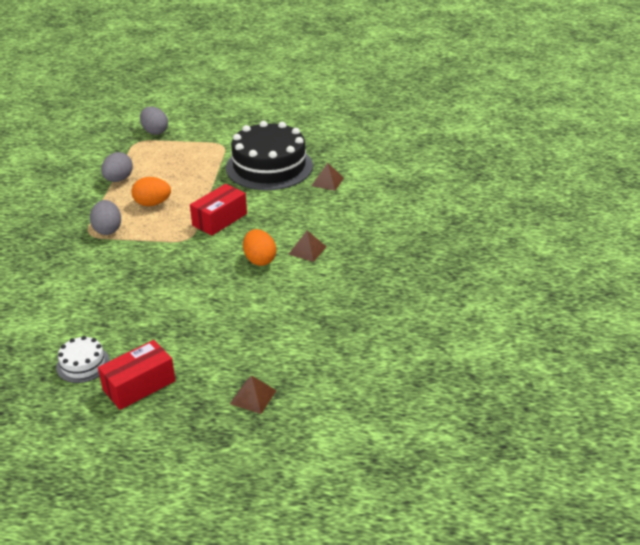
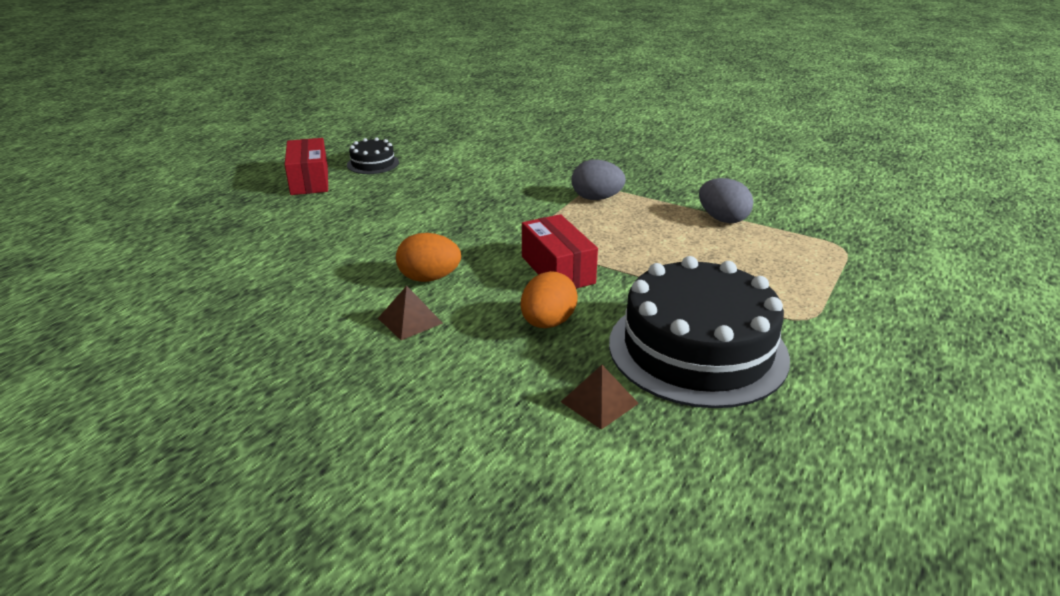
camera: 115 degrees right, 5 degrees down
(83, 364) = (373, 163): white cake -> black cake
(152, 204) = (639, 231): orange egg -> orange egg (547, 323)
(155, 131) = (878, 266): grey egg -> none
(253, 397) = (210, 225): brown pyramid -> none

